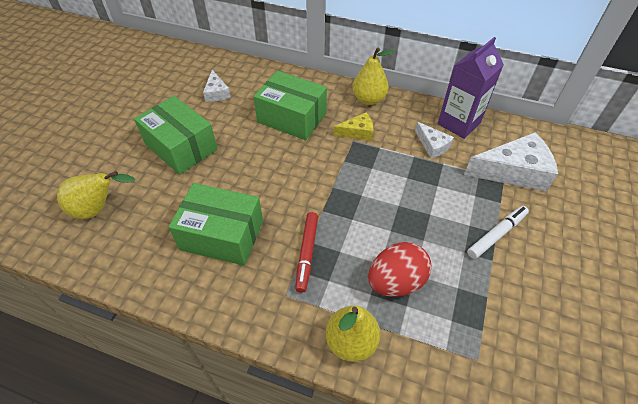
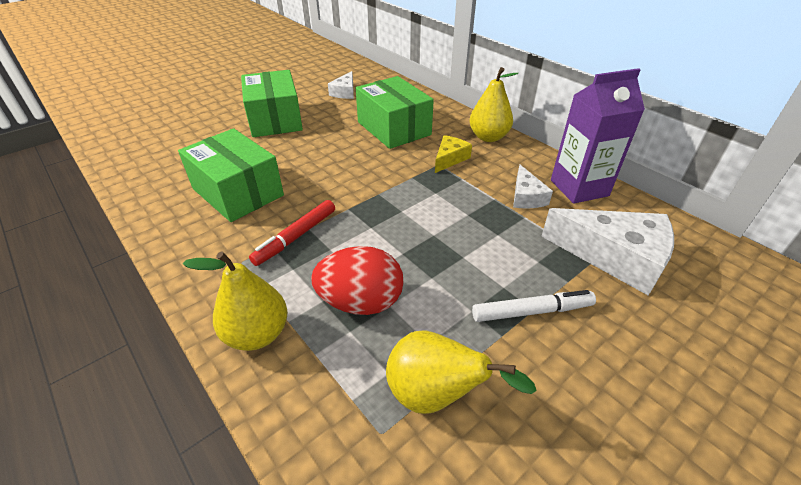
camera: 30 degrees right, 10 degrees down
(98, 209) = (168, 138): yellow pear -> yellow pear (436, 395)
(357, 132) = (449, 159): yellow cheese -> yellow cheese turned 75 degrees counterclockwise

